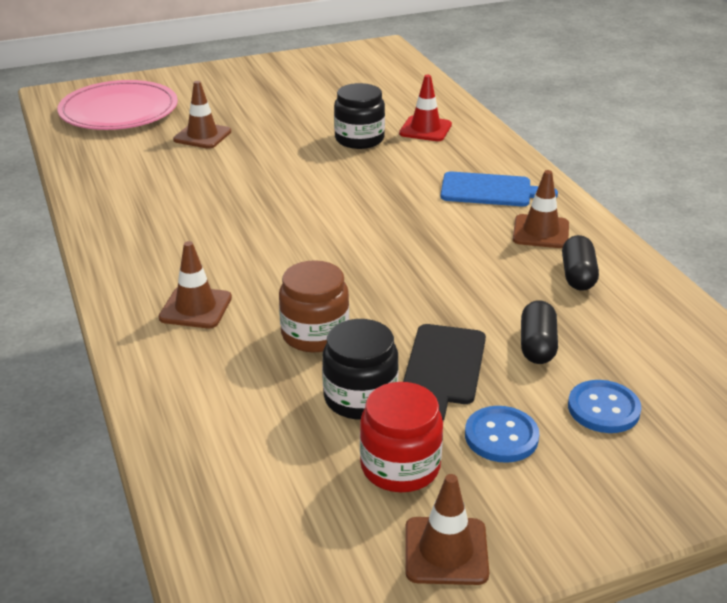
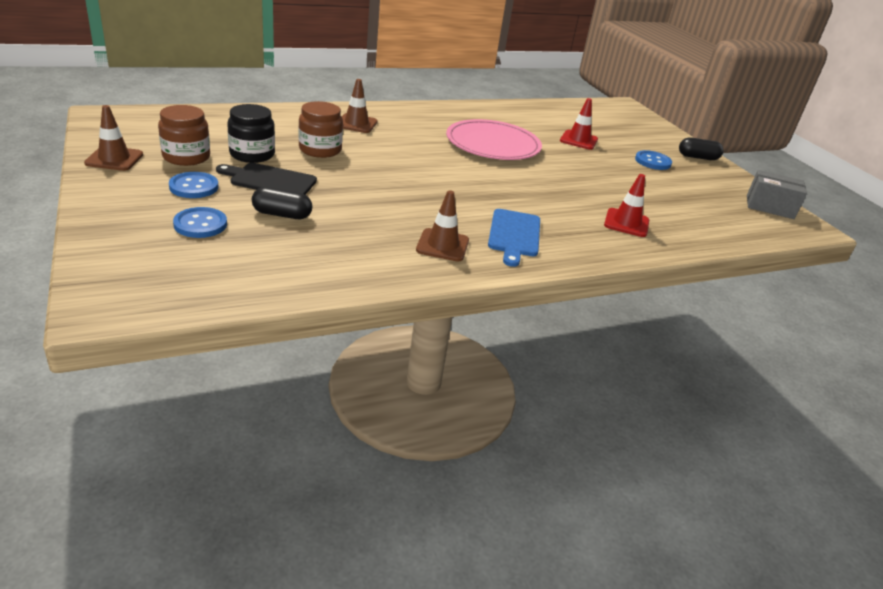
camera: 85 degrees right, 0 degrees up
(119, 111) = (608, 119): pink plate -> pink plate (493, 144)
(202, 136) = (578, 140): brown traffic cone -> red traffic cone
(255, 98) = (652, 162): none -> blue button
(347, 57) = (769, 207): none -> grey box
(359, 139) = (594, 192): black jar -> none
(400, 466) = (186, 157): red jar -> brown jar
(578, 276) = (371, 249): black capsule -> black capsule (697, 157)

